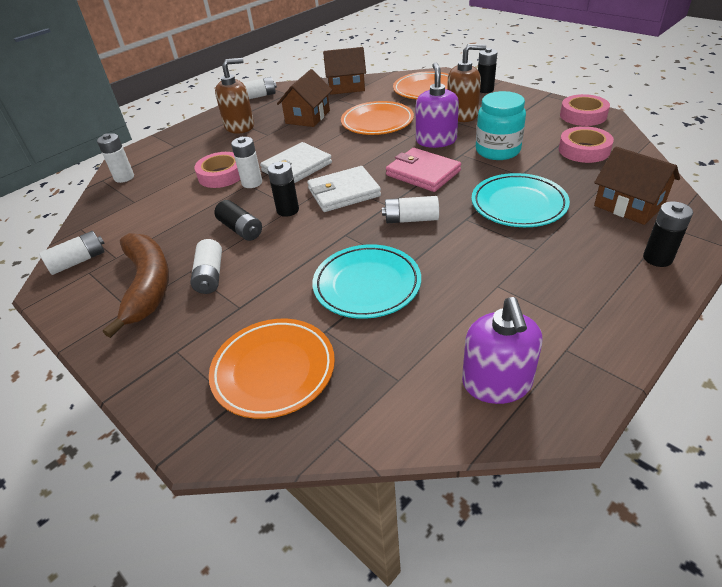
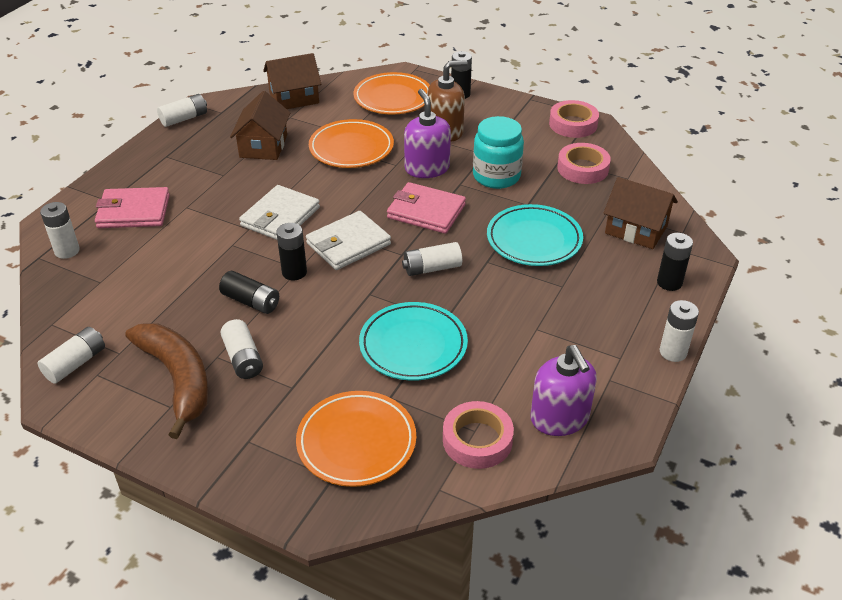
camera: 20 degrees left, 0 degrees up
(187, 154) = (134, 211): none -> pink wallet
(221, 175) = (193, 235): pink tape -> pink tape (477, 440)
(239, 126) = (182, 166): brown soap dispenser -> none
(252, 183) = (236, 242): white battery -> white battery (673, 352)

